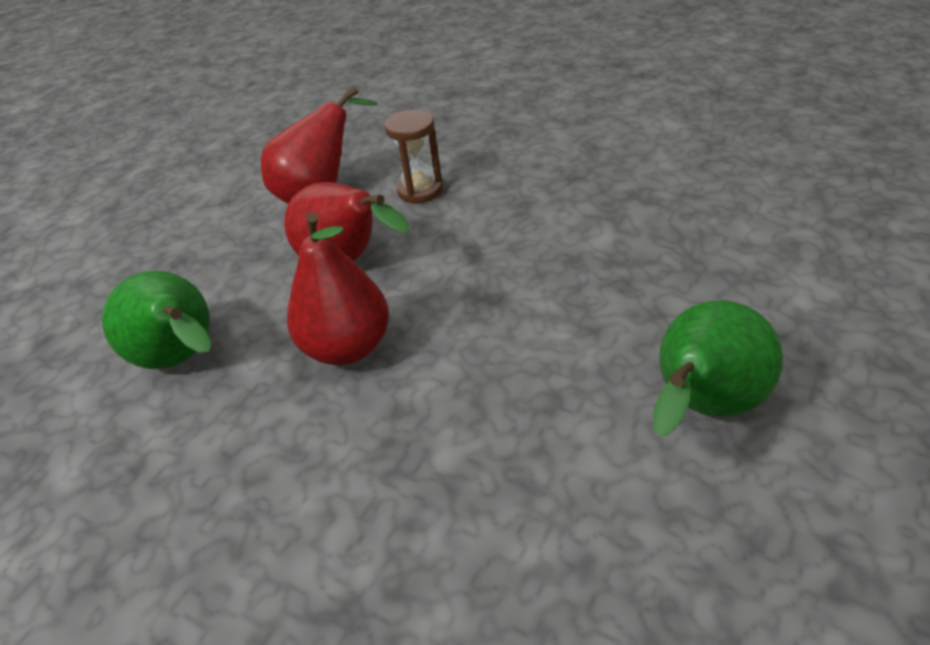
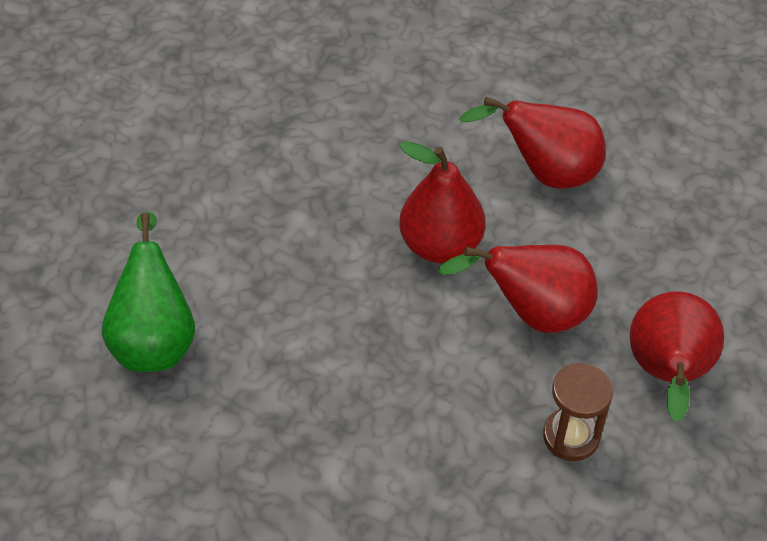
camera: 135 degrees right, 10 degrees up
(183, 360) = (546, 173): green pear -> red pear

